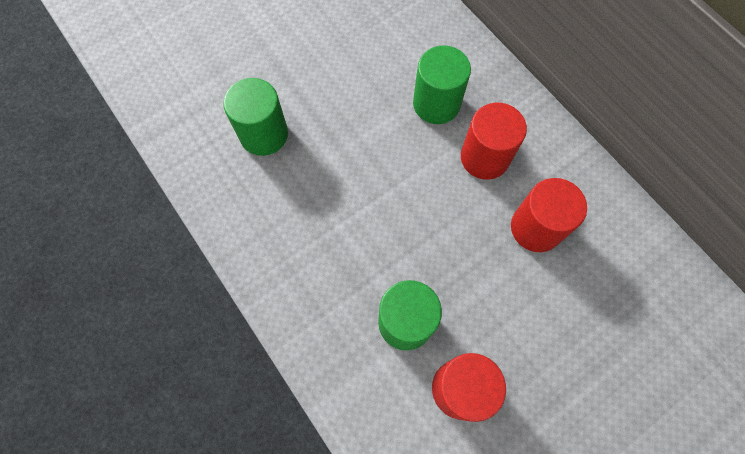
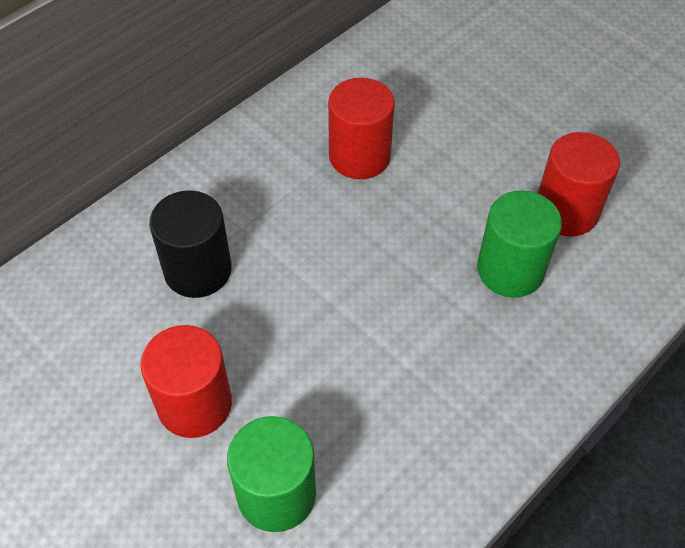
camera: 100 degrees left, 15 degrees down
(436, 104) = (198, 270): green cylinder -> black cylinder
(484, 157) = (274, 211): red cylinder -> red cylinder (194, 404)

